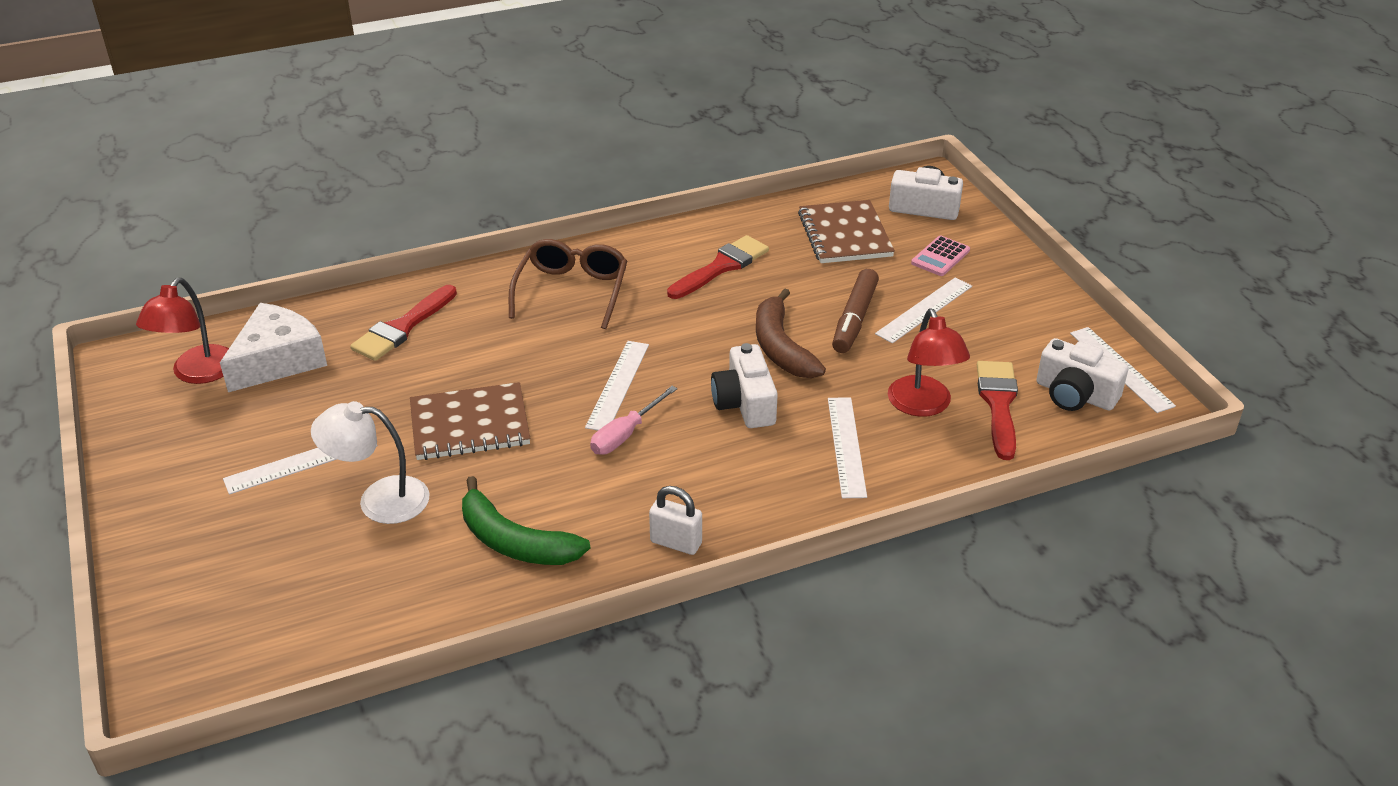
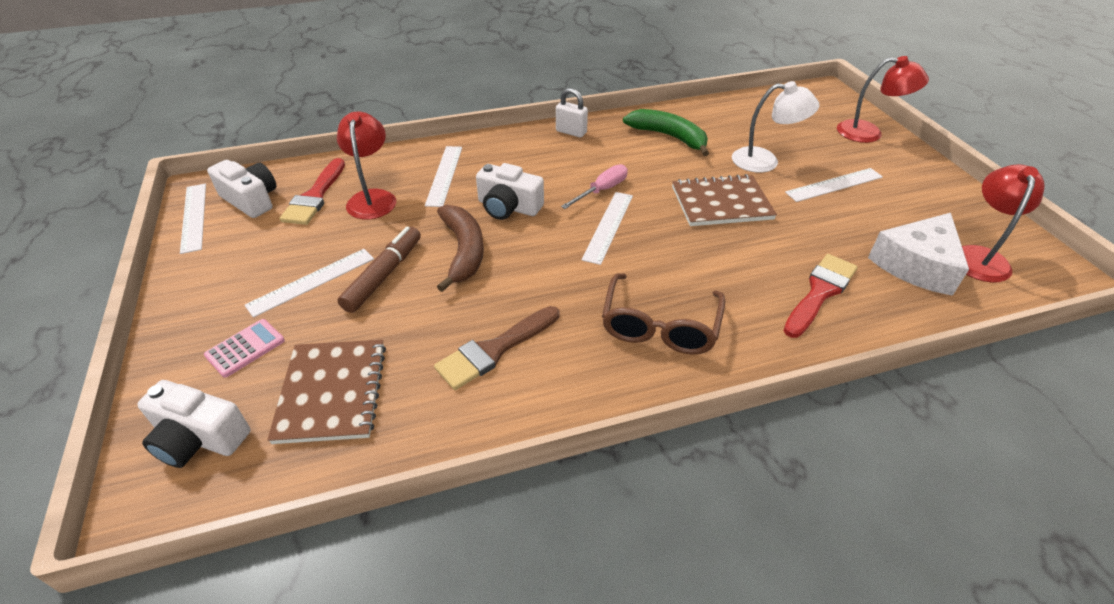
camera: 175 degrees left, 5 degrees up
(173, 572) = (868, 133): none -> red lamp
(721, 267) = (494, 350): red brush -> brown brush
(744, 403) = (508, 207): white camera -> white camera turned 120 degrees clockwise

